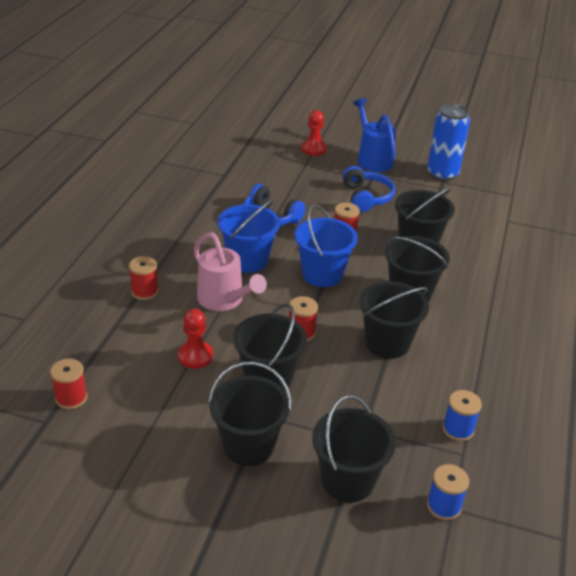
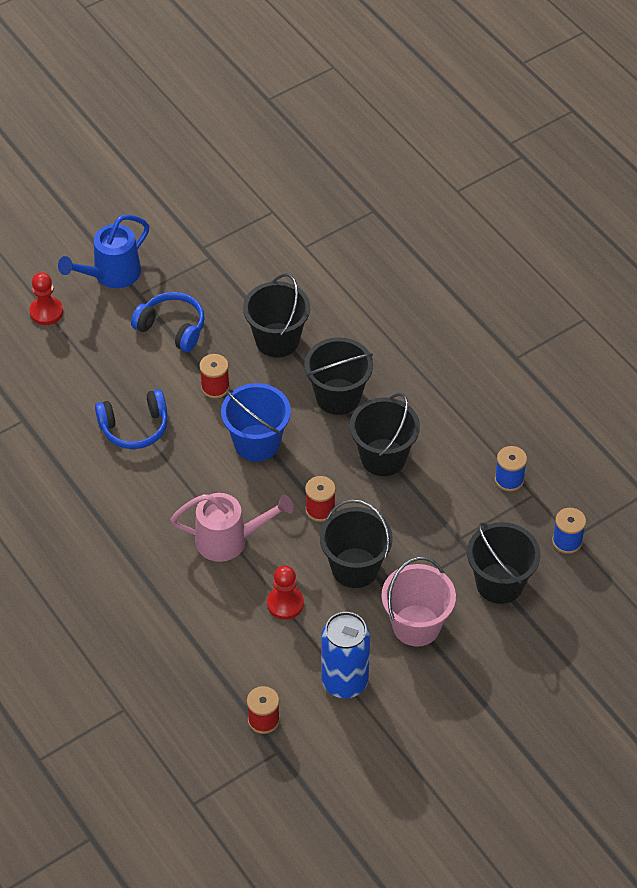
camera: 50 degrees left, 15 degrees up
(145, 291) = (164, 594): red spool -> none
(248, 260) = (186, 487): blue bucket -> none
(248, 445) = (416, 625): black bucket -> pink bucket
(372, 159) = (111, 275): blue watering can -> blue watering can turned 60 degrees counterclockwise
(442, 174) = (190, 238): blue can -> blue can (344, 682)

